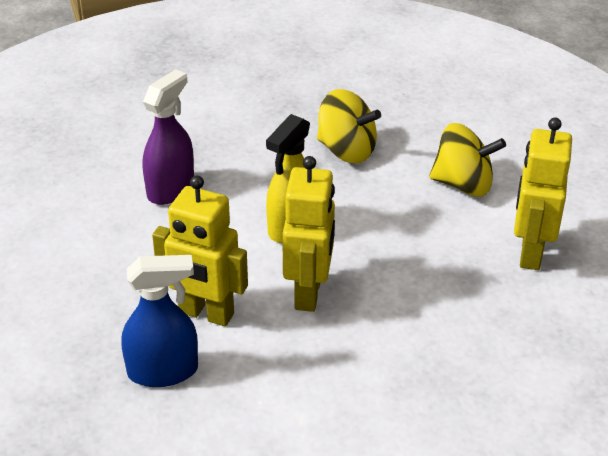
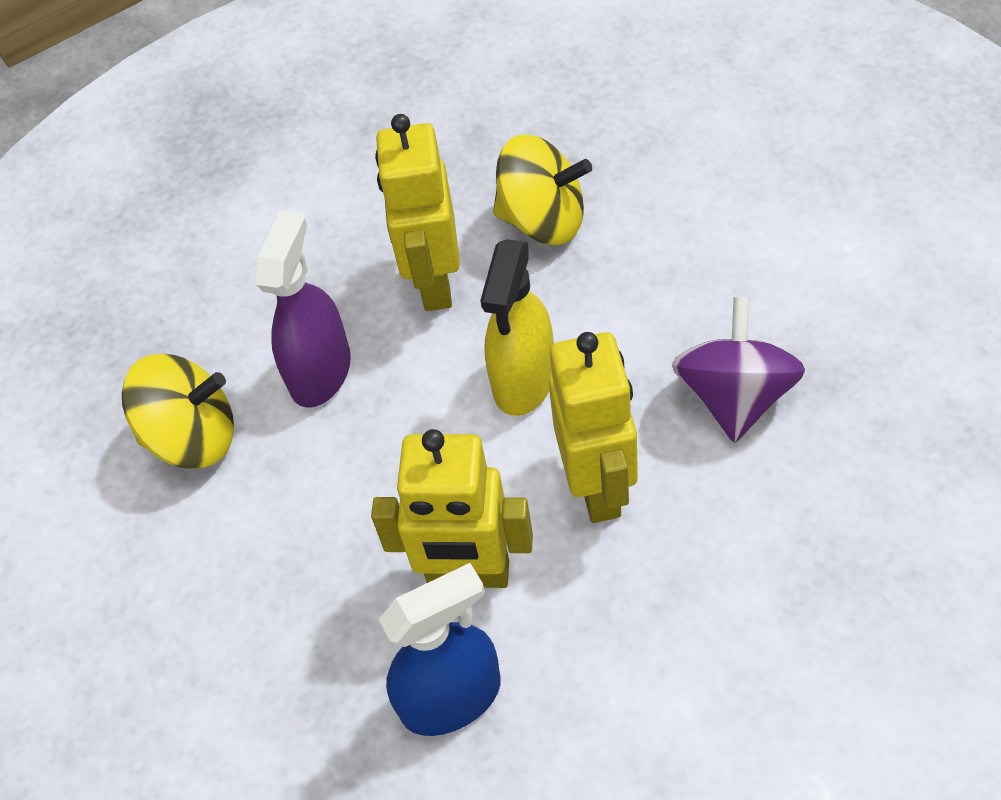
camera: 10 degrees left, 15 degrees up
(418, 272) = (735, 397): none -> purple spinning top
(463, 184) = (731, 226): yellow spinning top -> yellow spinning top (193, 437)
(530, 252) = (872, 312): yellow robot -> yellow robot (434, 283)

